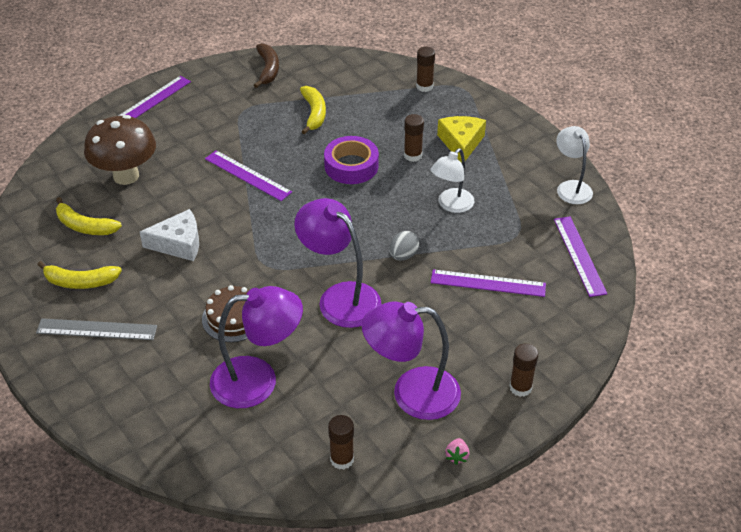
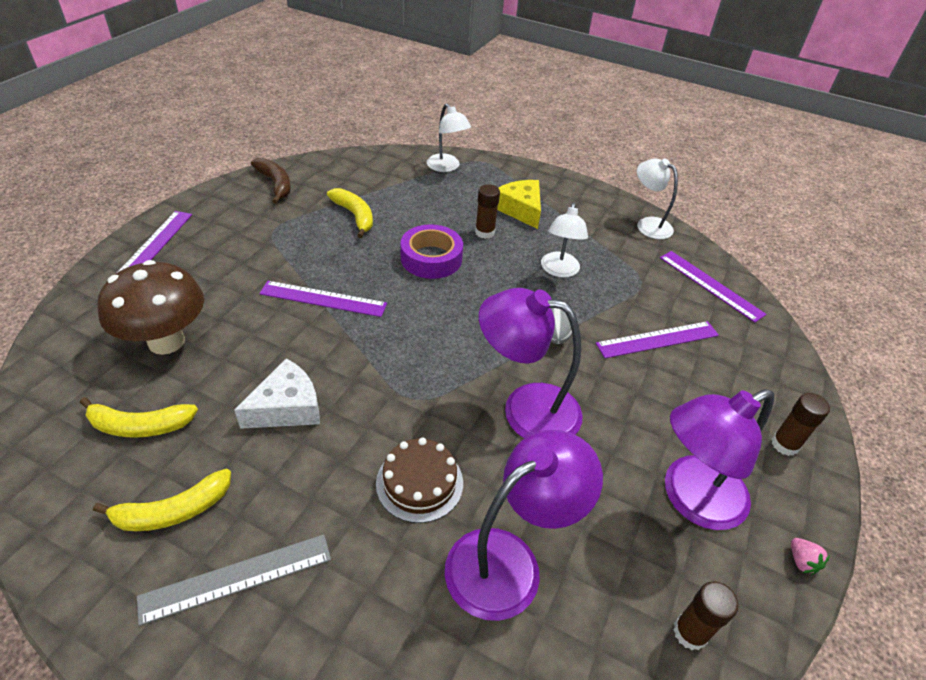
camera: 30 degrees left, 0 degrees up
(424, 86) = (446, 167): brown glue stick -> white lamp

